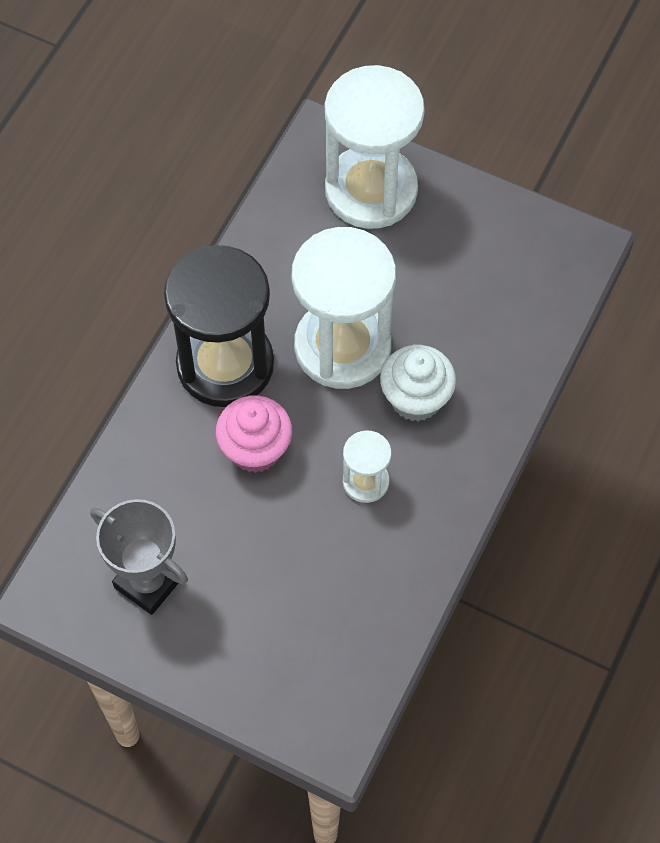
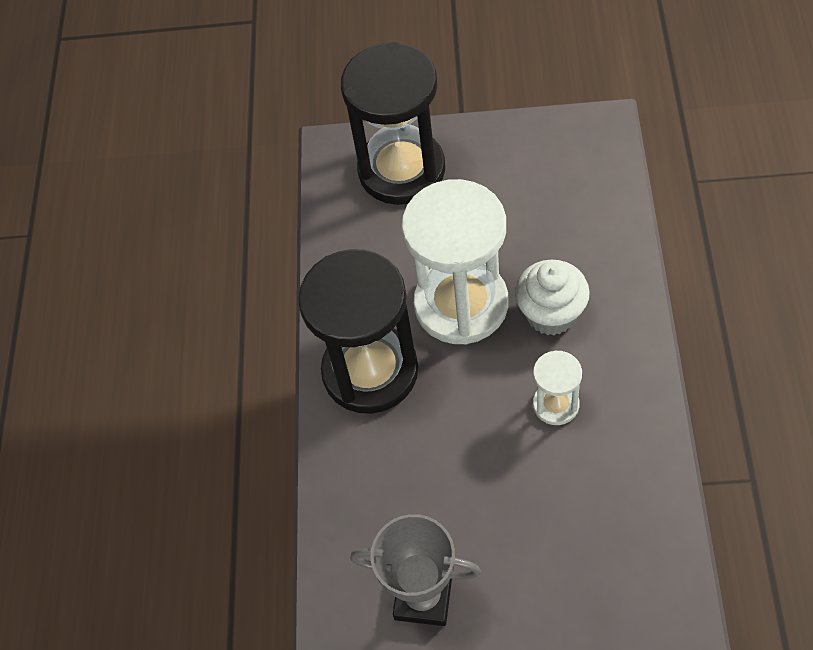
camera: 20 degrees left, 5 degrees down
(255, 449) = (443, 428): pink cupcake -> none
(371, 190) = (401, 170): white hourglass -> black hourglass

